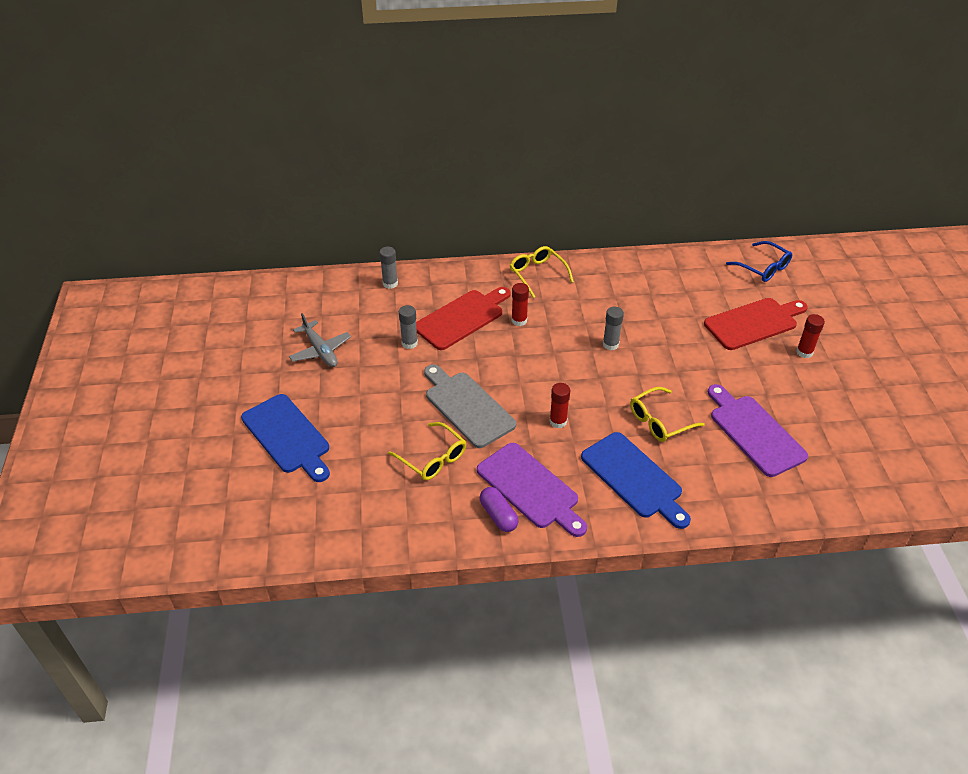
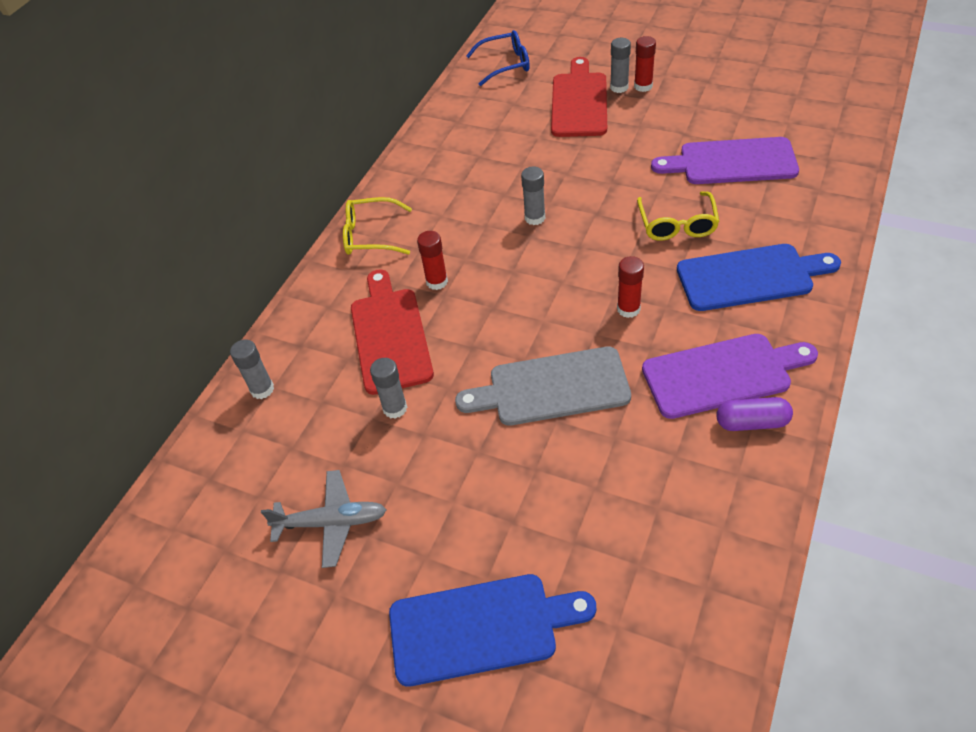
camera: 55 degrees left, 5 degrees up
(433, 458) = (622, 457): yellow glasses -> none
(790, 339) = (619, 87): none -> grey glue stick

